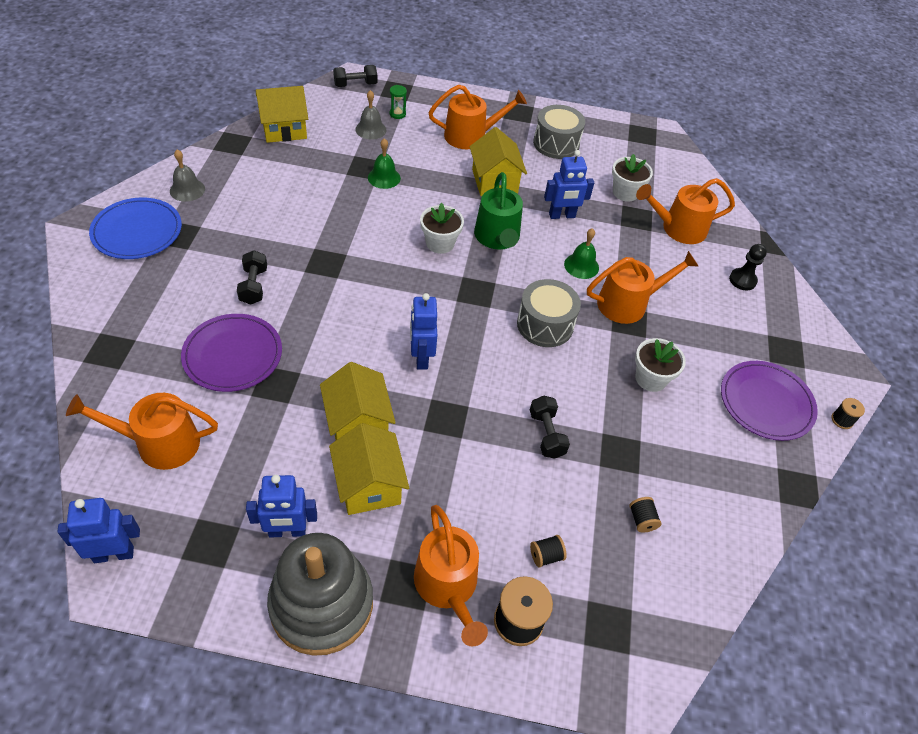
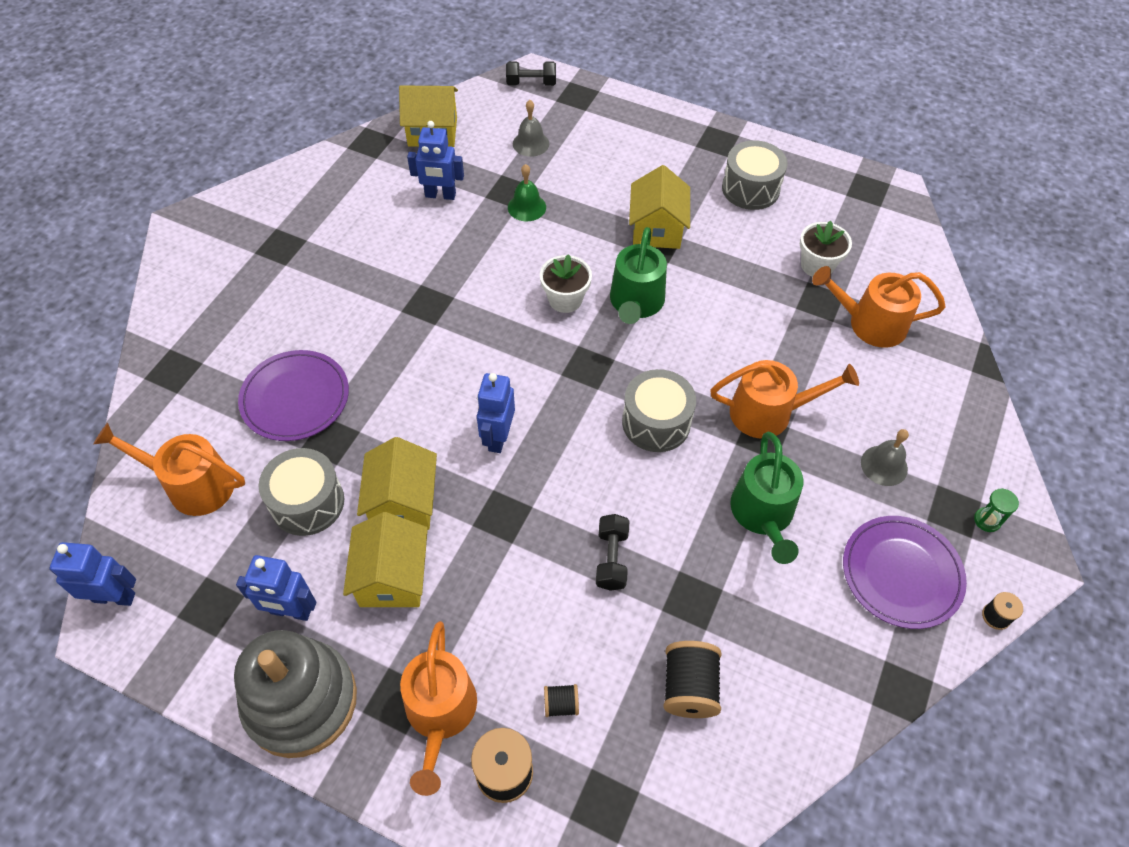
camera: 20 degrees right, 5 degrees up
(137, 231) = (239, 237): blue plate -> none
(187, 190) = (305, 194): grey bell -> grey bell (884, 465)
(254, 286) = (341, 320): black dumbbell -> none
(272, 438) = (307, 502): none -> grey drum
(397, 114) = (568, 127): green hourglass -> green hourglass (987, 520)
(470, 136) = (647, 166): orange watering can -> none
(562, 215) = (725, 285): blue robot -> blue robot (440, 195)
(581, 266) = (727, 354): green bell -> none
(642, 520) = (689, 687): black spool -> black spool, size x1.86
(651, 378) = (763, 514): white flower pot -> green watering can
(742, 280) = (930, 406): black pawn -> none

